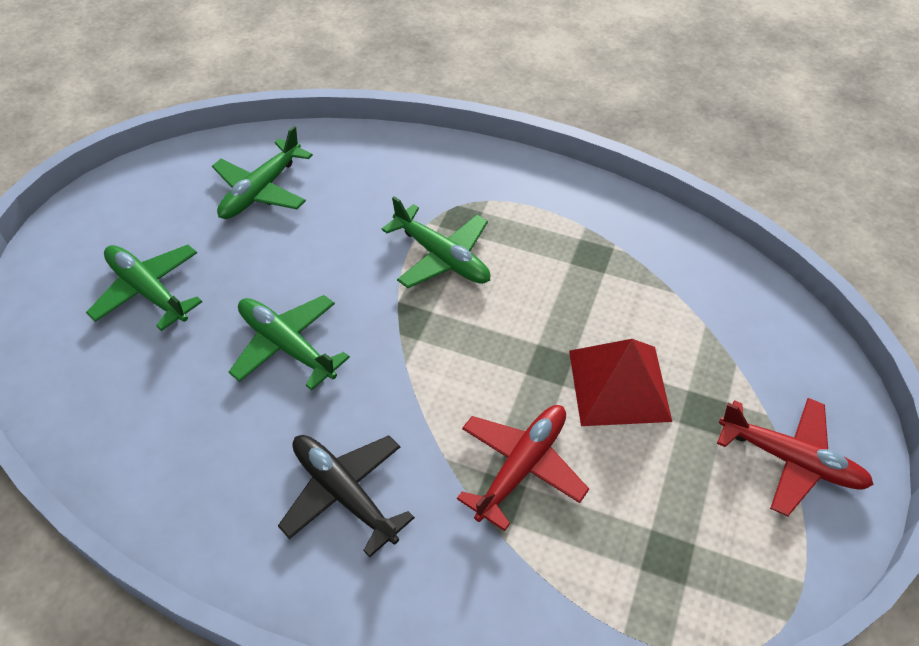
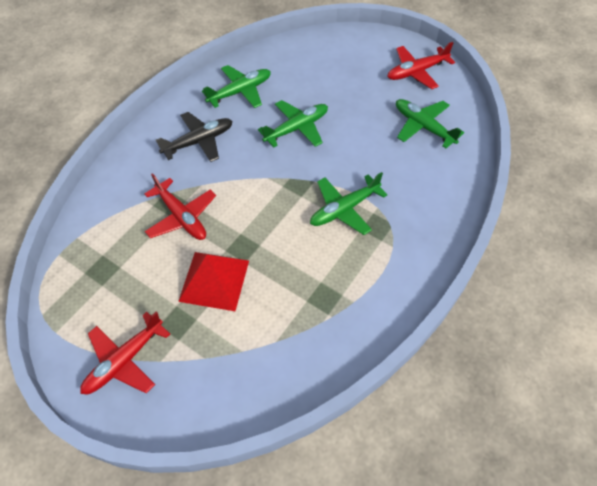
camera: 105 degrees right, 5 degrees up
(134, 209) = (417, 72): none -> red plane
(148, 291) = (351, 77): green plane -> green plane (240, 92)

